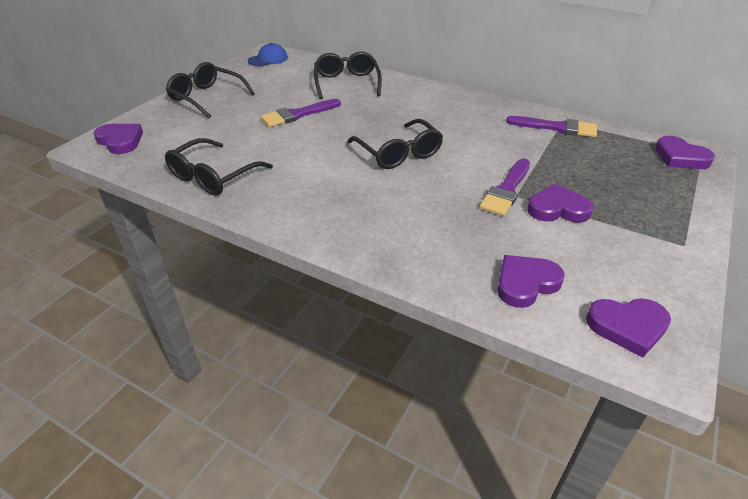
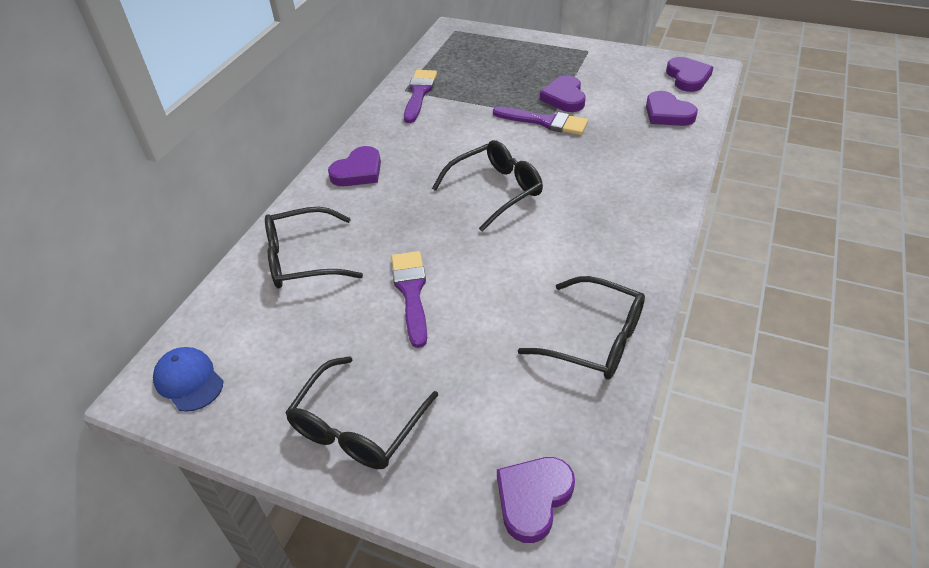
camera: 95 degrees left, 5 degrees up
(298, 114) = (411, 293): purple brush -> purple brush turned 150 degrees counterclockwise
(680, 157) = (463, 39): purple heart -> purple heart (358, 171)

